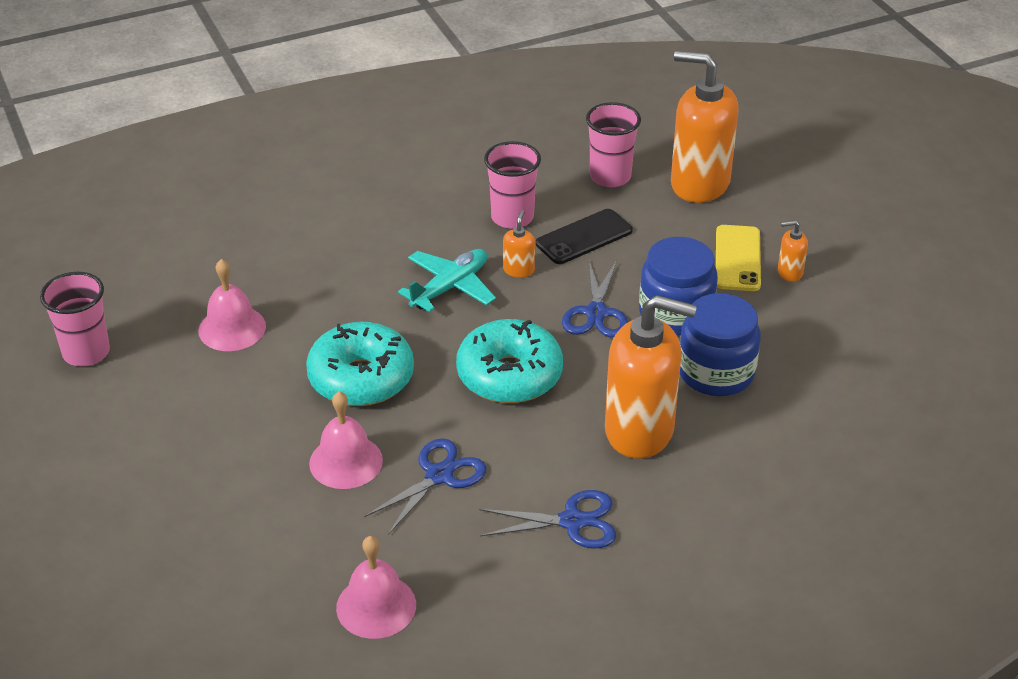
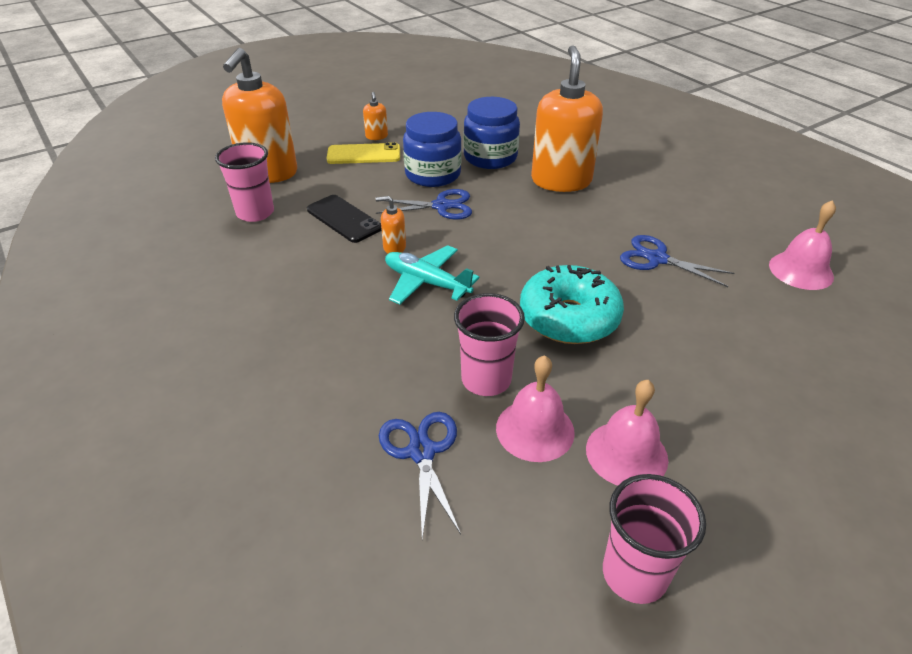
camera: 100 degrees left, 0 degrees up
(346, 461) = (673, 309): pink bell -> pink bell (626, 453)
(509, 375) = (529, 238): turquoise donut -> none
(512, 217) = (317, 259): pink cup -> pink cup (486, 379)
(572, 521) = (661, 199): blue scissors -> blue scissors (422, 452)

